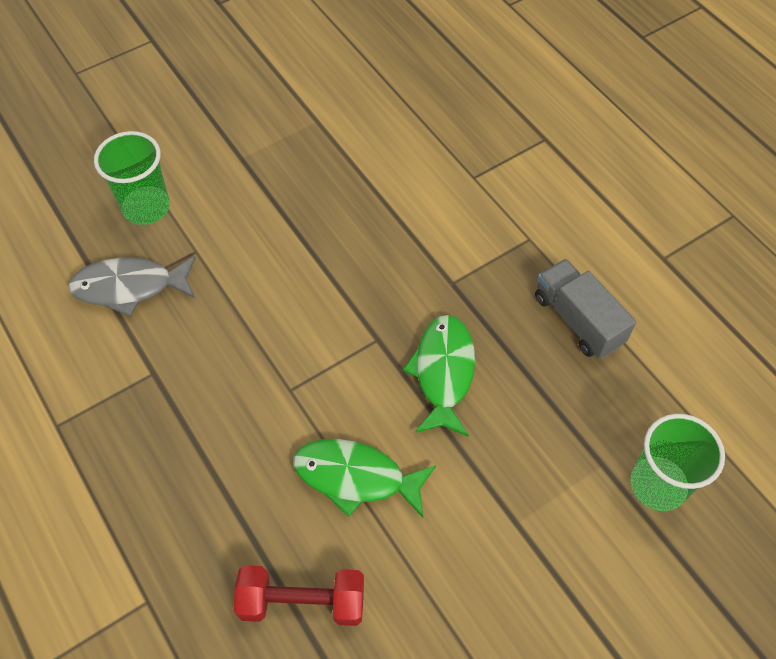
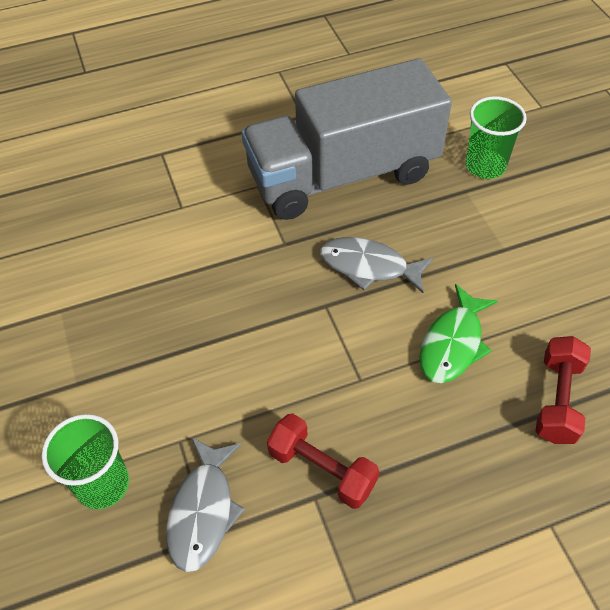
camera: 75 degrees left, 5 degrees down
(182, 374) = (322, 469): none -> red dumbbell
(443, 372) = (369, 266): green fish -> grey fish
(578, 320) = (343, 175): grey truck -> grey truck, size x2.30

